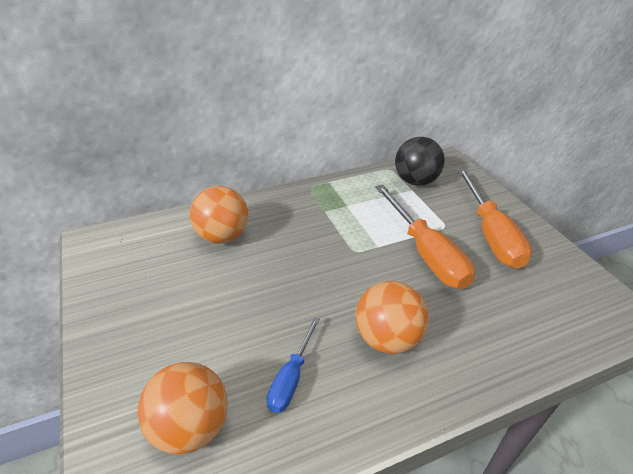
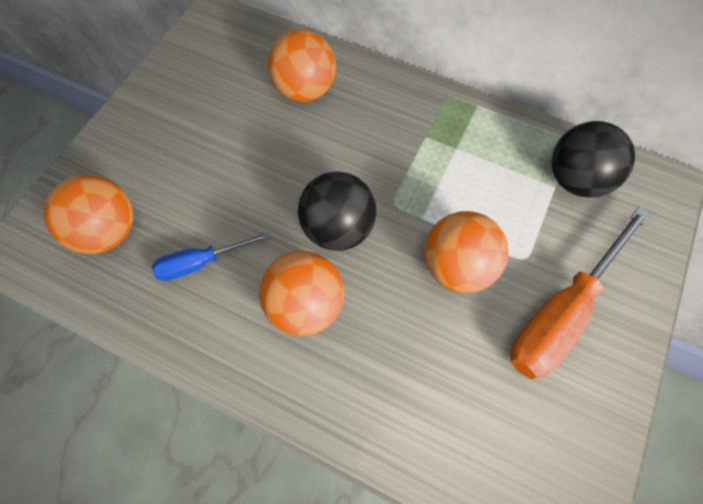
camera: 50 degrees right, 25 degrees up
(345, 286) = (338, 229): none -> black ball
(426, 253) = (457, 267): orange screwdriver -> orange ball

